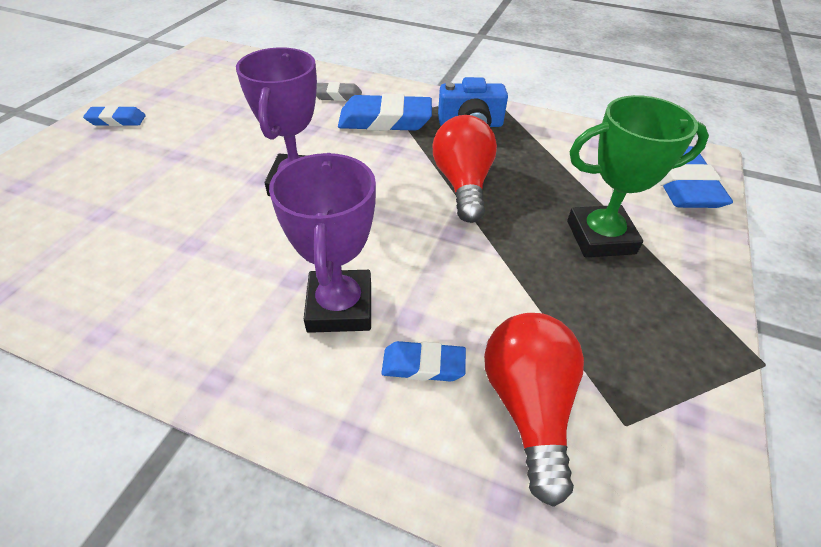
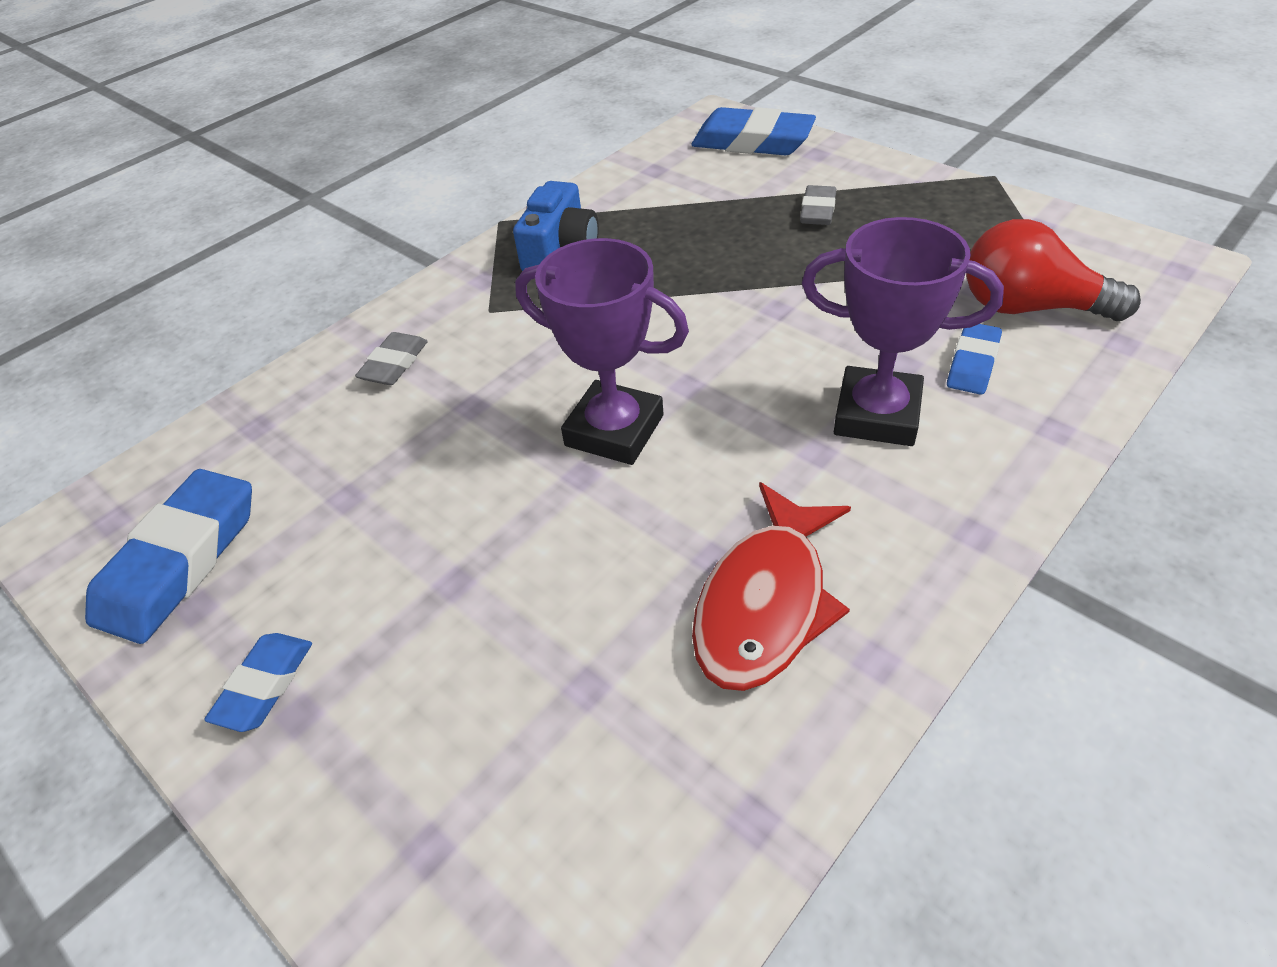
camera: 65 degrees left, 0 degrees up
(152, 273) = (765, 602): none -> red fish
(385, 120) = (501, 324): blue eraser -> blue eraser (180, 561)
(463, 184) = (688, 282): red light bulb -> none
(600, 237) = (817, 211): green trophy -> grey eraser

